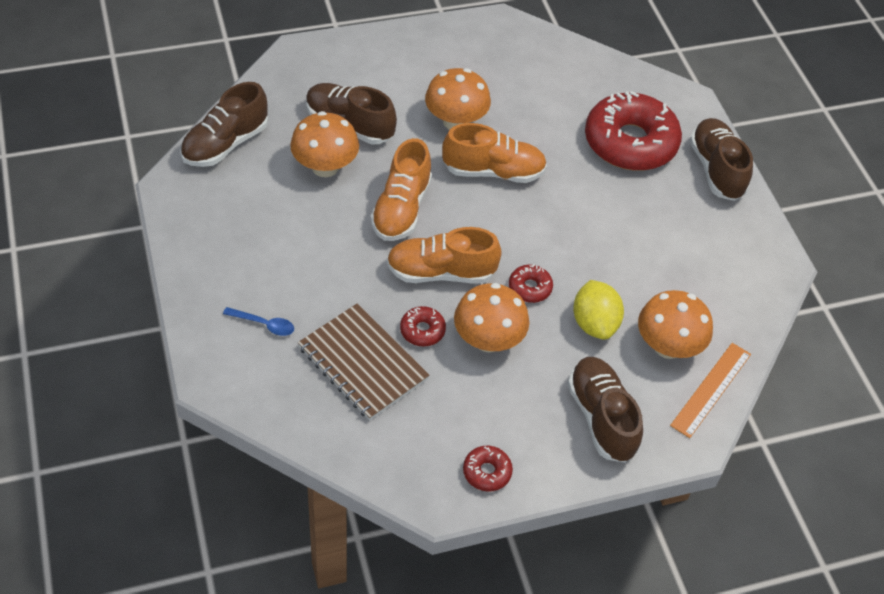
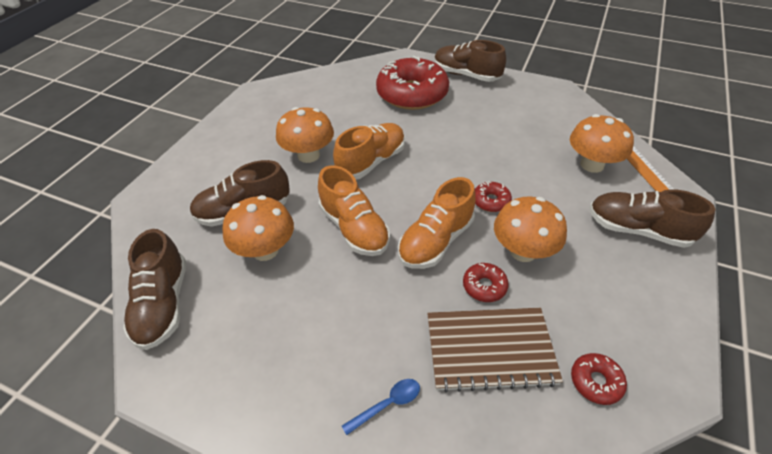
camera: 45 degrees left, 5 degrees down
(487, 472) = (660, 329): red donut -> red donut (596, 381)
(594, 323) = (548, 187): yellow lemon -> none

